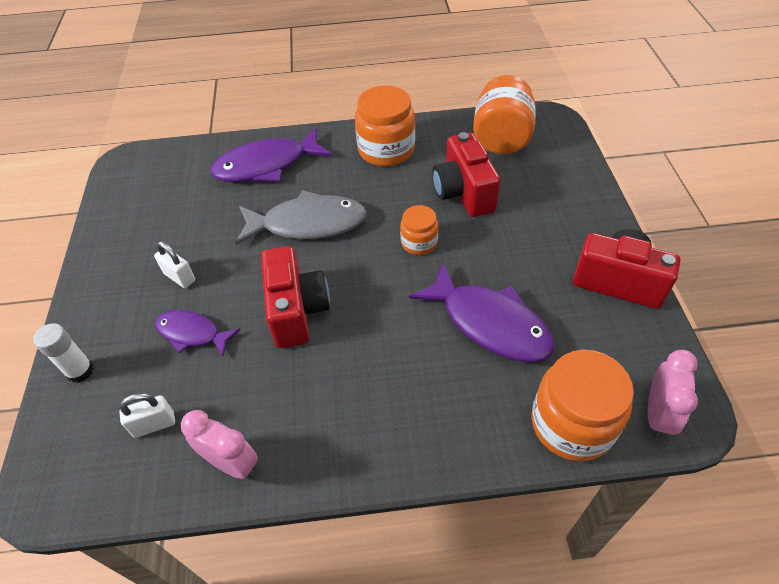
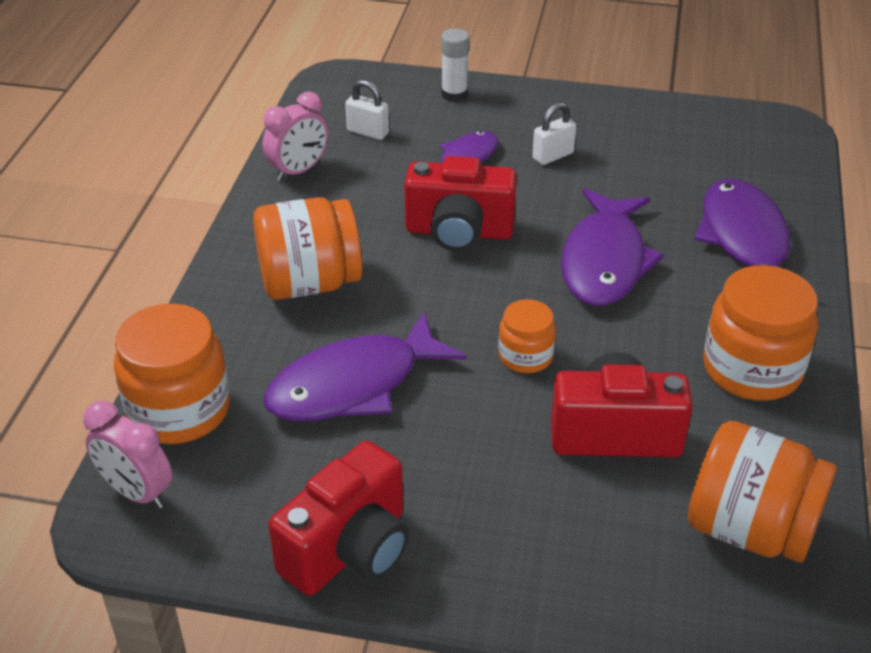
camera: 105 degrees right, 10 degrees down
(154, 424) = (368, 132): white padlock -> white padlock turned 60 degrees counterclockwise
(308, 224) = (604, 261): grey fish -> purple fish
(393, 391) = (309, 283): none -> orange jar

